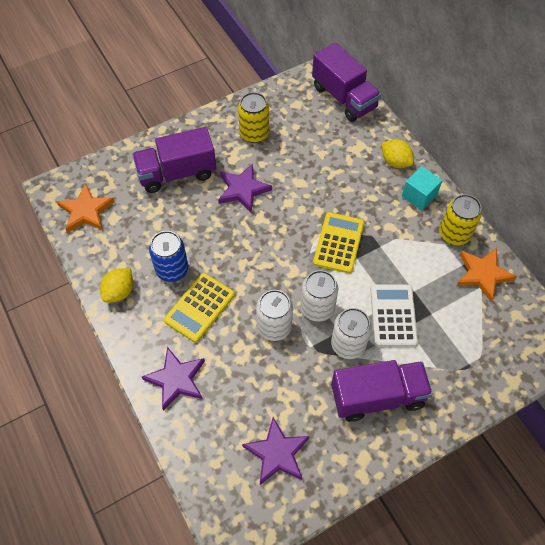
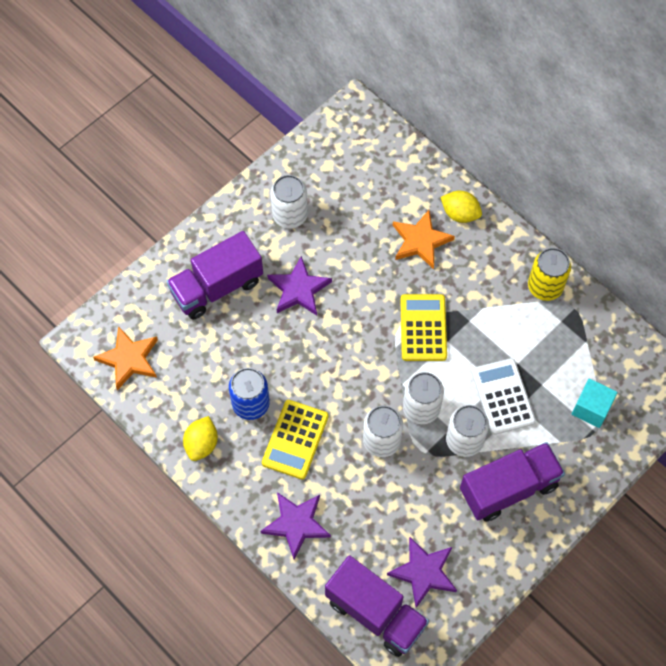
camera: 15 degrees left, 5 degrees up
(254, 133) = (290, 215): yellow can -> white can
(344, 97) = (380, 144): purple truck -> purple truck (375, 613)
(419, 196) = (496, 250): turquoise cube -> turquoise cube (591, 408)
(483, 274) = (585, 326): orange star -> orange star (420, 241)

